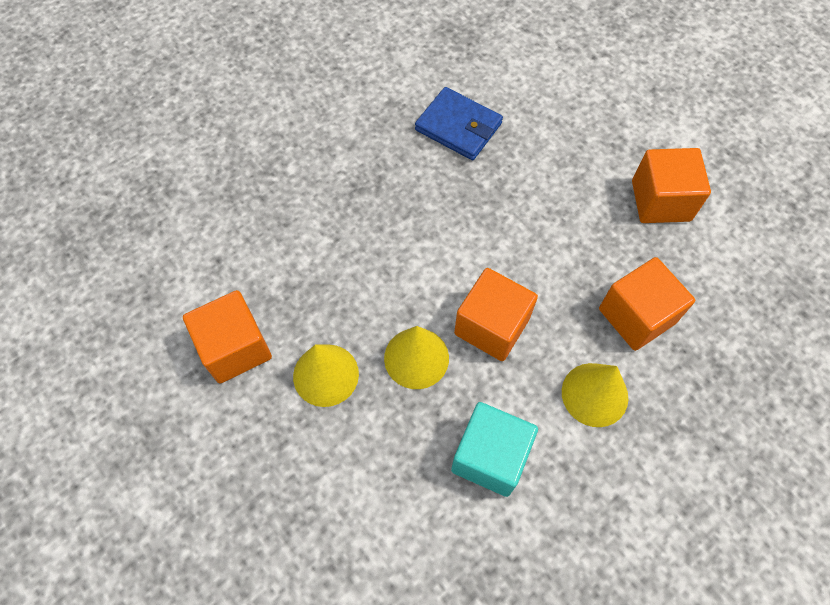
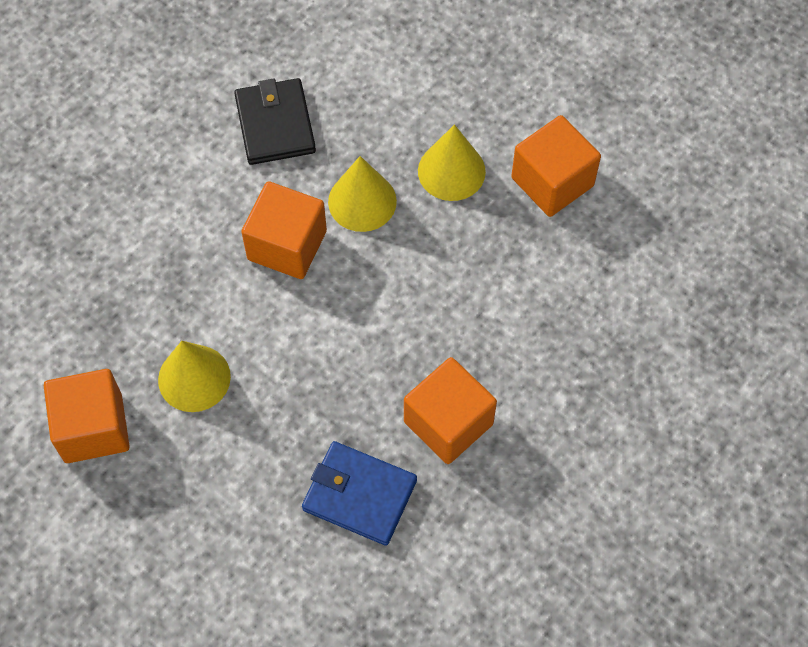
camera: 170 degrees right, 0 degrees up
(490, 456) = (275, 124): turquoise cube -> black wallet
(594, 394) = (175, 195): yellow cone -> yellow cone (194, 378)
(636, 316) = (129, 281): orange cube -> orange cube (448, 423)

